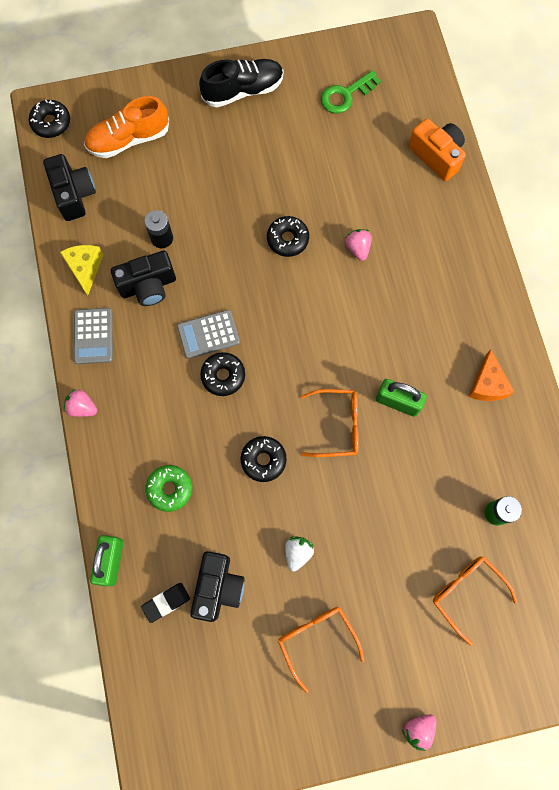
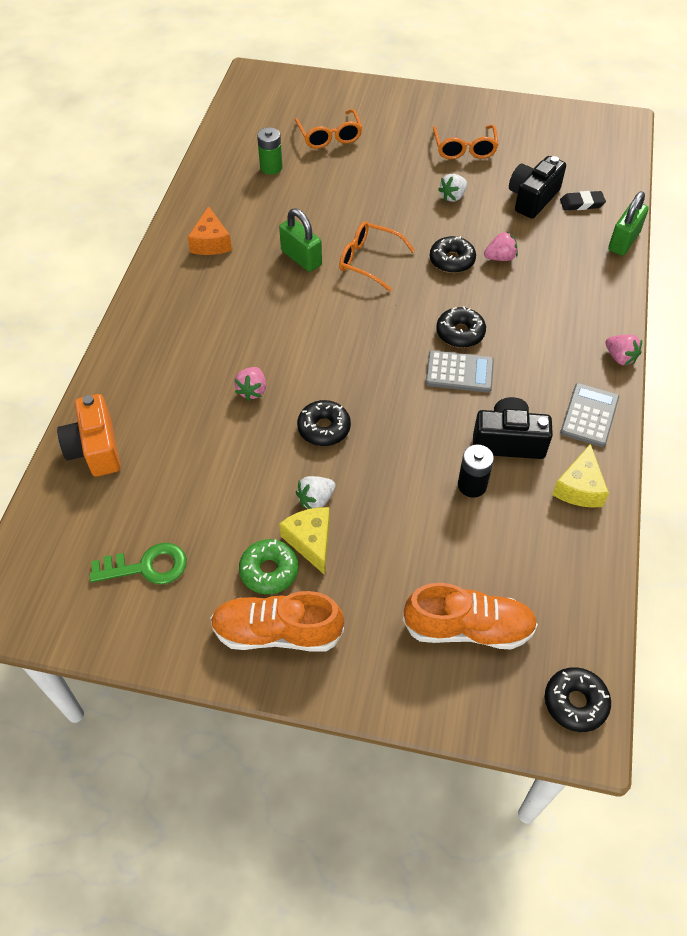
camera: 155 degrees left, 20 degrees down
(74, 194) = (569, 583): black camera -> none
(170, 489) = (550, 269): green donut -> green donut (269, 571)
(243, 90) = (277, 632): black shoe -> orange shoe
(252, 153) = (311, 541): none -> yellow cheese
(264, 182) = (316, 500): none -> white strawberry
(418, 729) = (414, 90): pink strawberry -> pink strawberry (500, 258)
(487, 384) = (211, 242): orange cheese -> orange cheese turned 150 degrees clockwise

